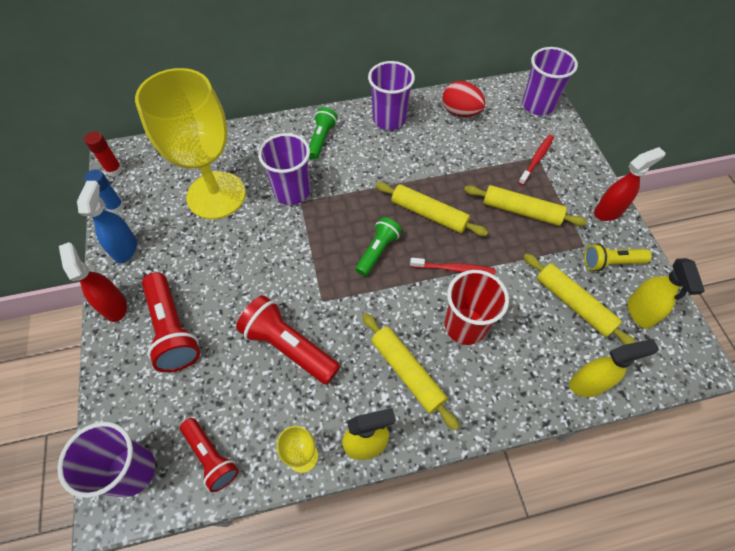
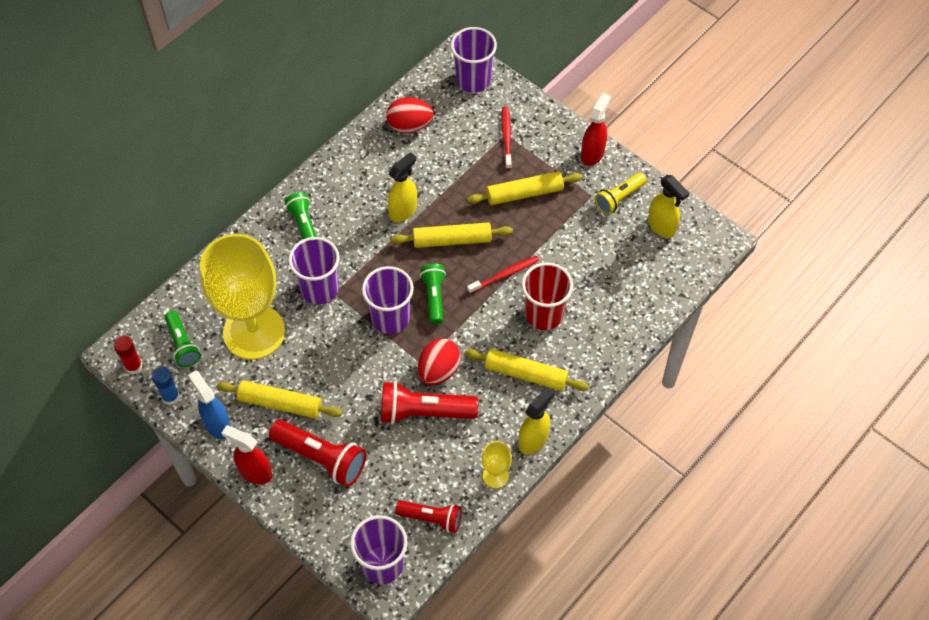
camera: 35 degrees left, 0 degrees up
(160, 174) = (183, 344): none -> green flashlight
(331, 317) = (438, 370): none -> red egg
(389, 119) = (350, 169): purple cup -> purple cup (390, 318)
(573, 304) = (611, 249): yellow rolling pin -> yellow rolling pin (280, 404)
(588, 384) = (656, 302): yellow spray bottle -> yellow spray bottle (403, 211)

